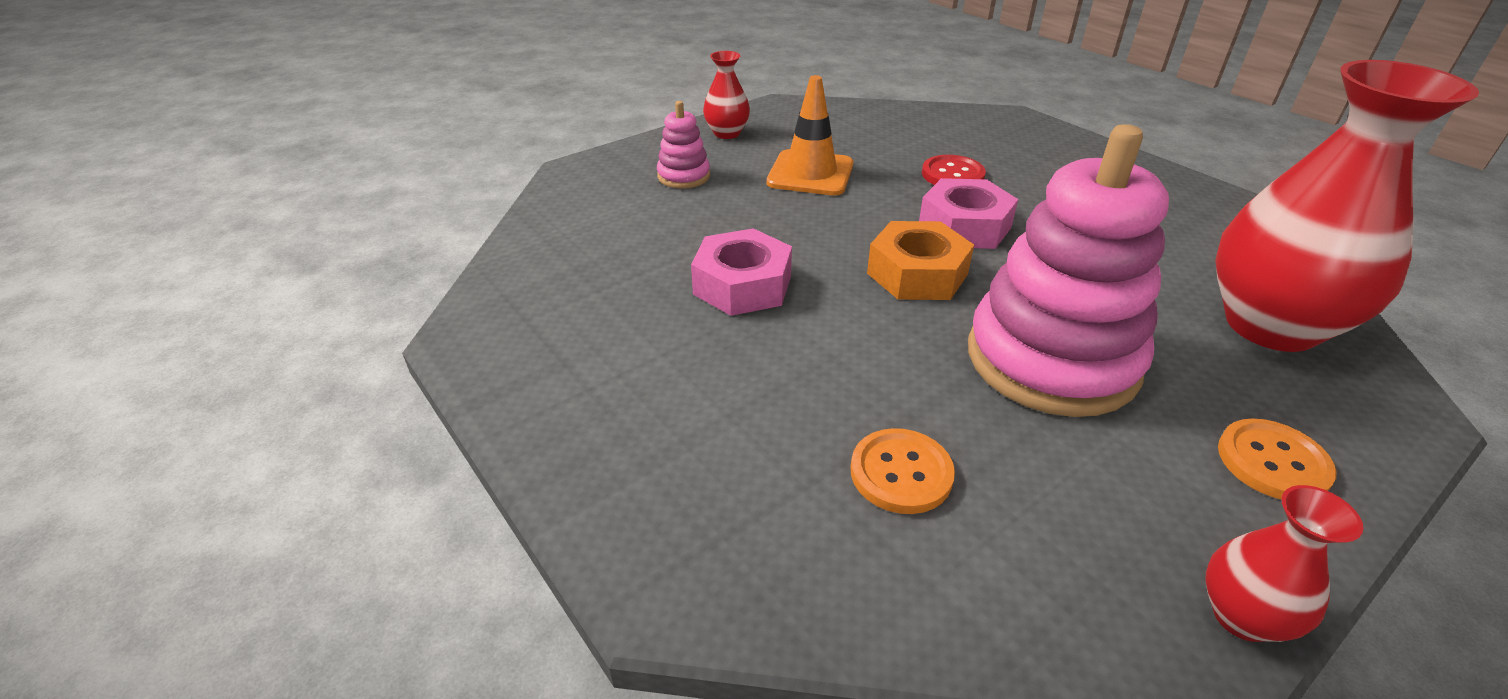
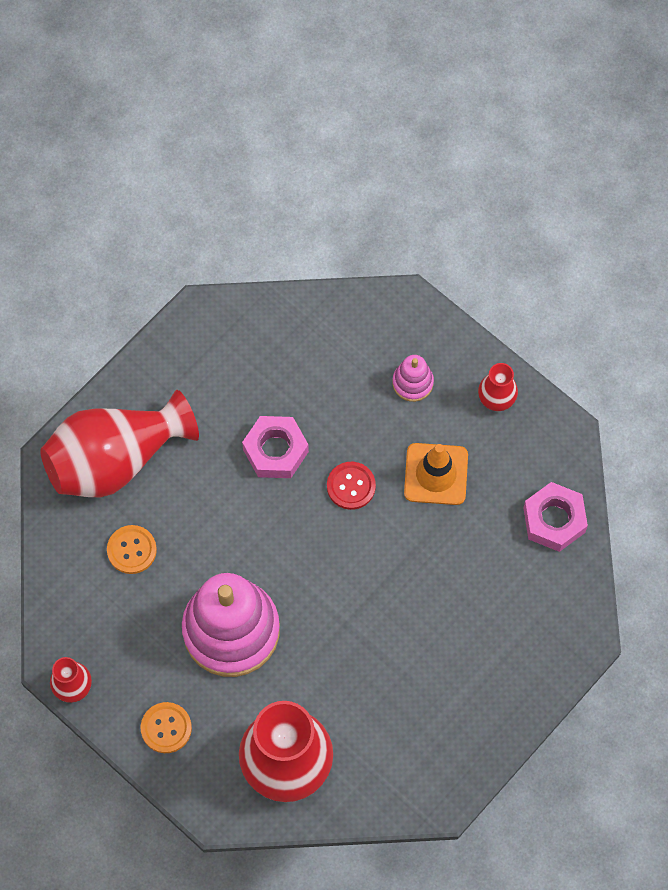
camera: 80 degrees right, 30 degrees up
(699, 476) = (116, 459): none -> red vase
(917, 274) = (307, 556): orange nut -> none
(952, 175) = (455, 581): red button -> red button (351, 486)
(964, 226) = (375, 587): pink nut -> pink nut (554, 520)

